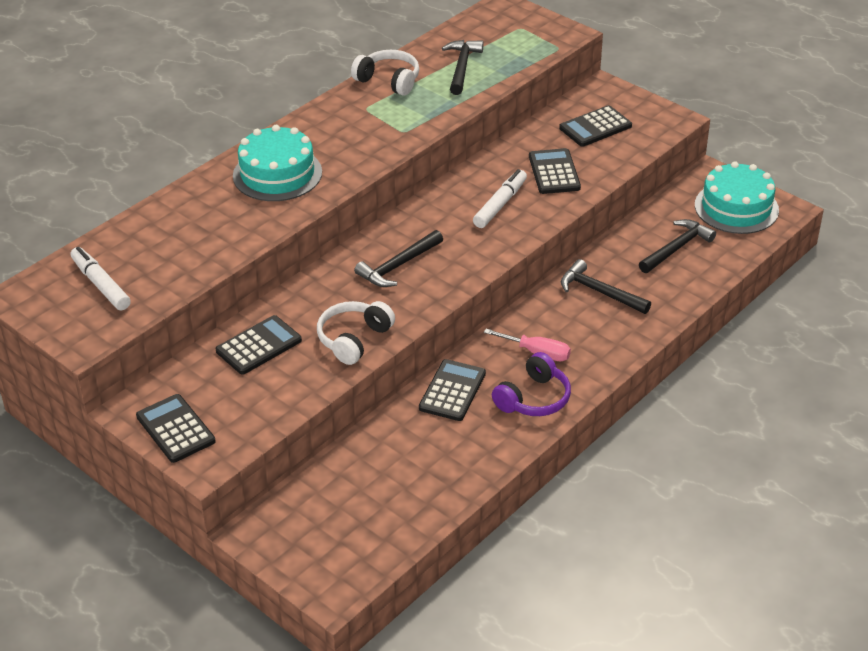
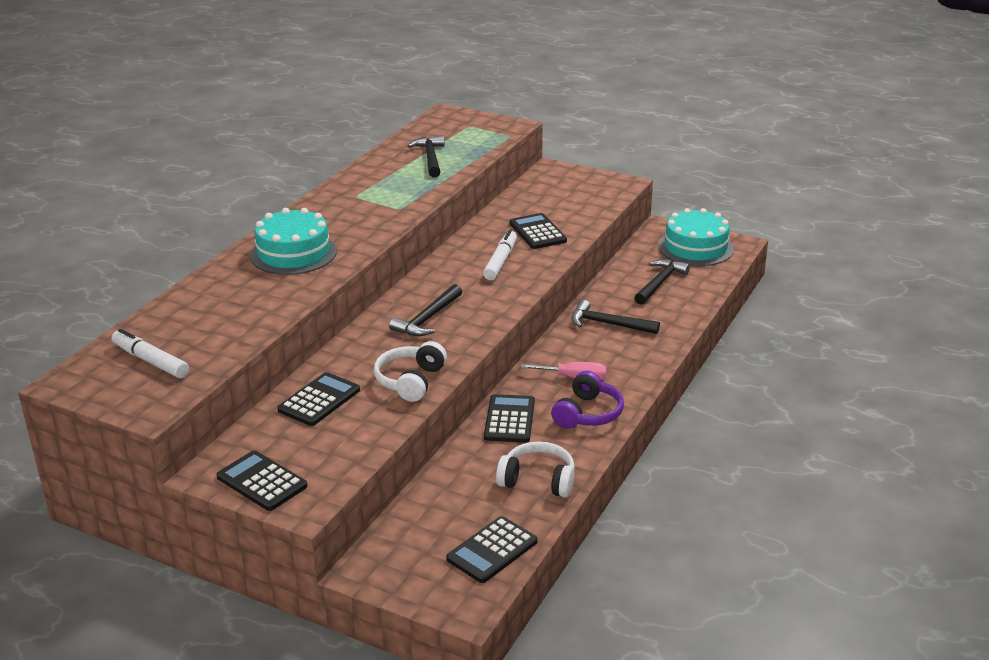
camera: 15 degrees left, 10 degrees down
(388, 81) = (368, 175): white headphones -> white headphones (538, 480)
(595, 127) = (558, 196): black calculator -> black calculator (492, 550)

